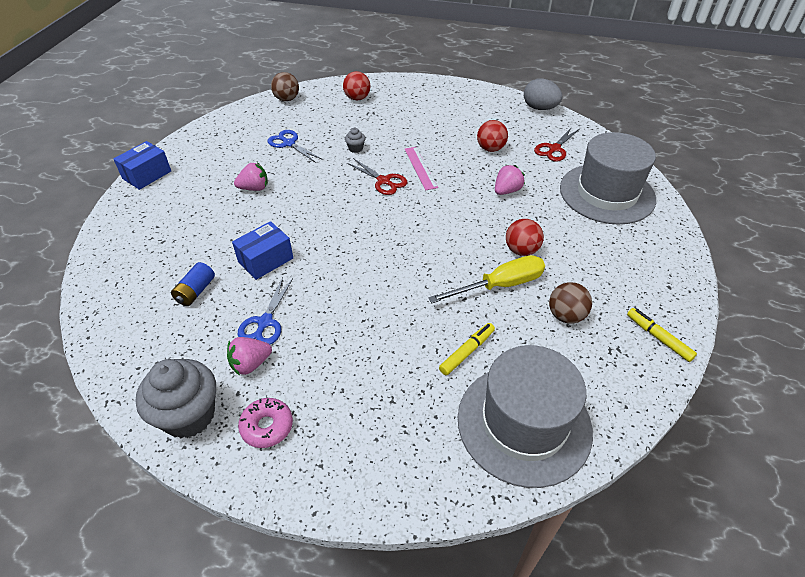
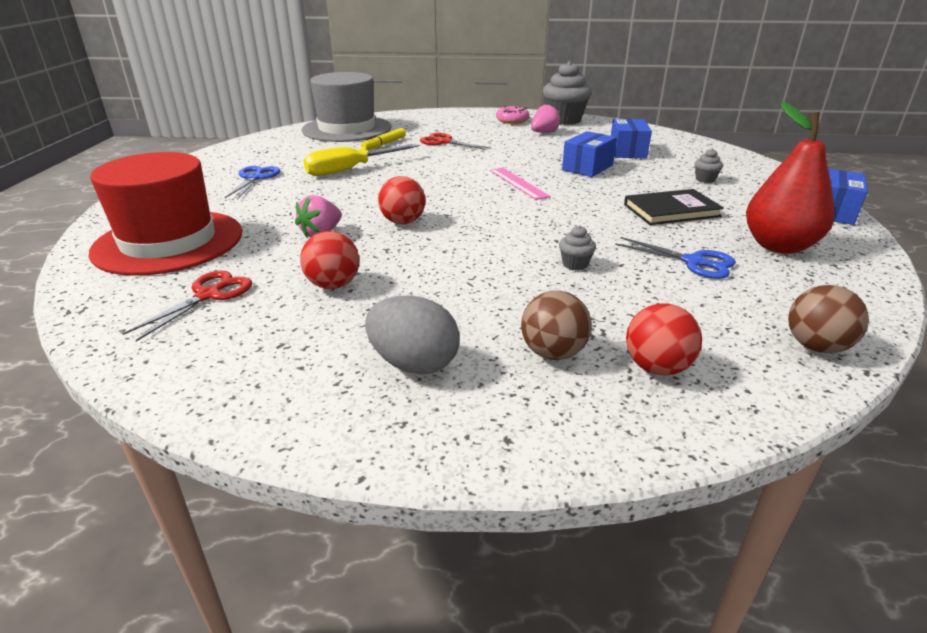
camera: 170 degrees right, 15 degrees down
(182, 225) = (705, 179): none -> grey cupcake
(195, 291) = (627, 151): blue battery -> blue box
(227, 149) = (778, 246): none -> red pear
(254, 188) = (671, 210): pink strawberry -> black book
(265, 322) = (551, 144): blue scissors -> blue scissors (255, 178)
(383, 181) = (503, 230): red scissors -> red scissors (444, 142)
(420, 168) = (454, 248): pink ruler -> pink ruler (518, 183)
(521, 250) = (320, 189): red ball -> red ball (403, 222)
(539, 108) = (180, 389): grey egg -> grey egg (414, 364)
(566, 316) = (294, 161): brown ball -> brown ball (553, 353)
(607, 193) = (169, 242): grey hat -> red hat
(658, 338) = (219, 157): yellow marker -> none

